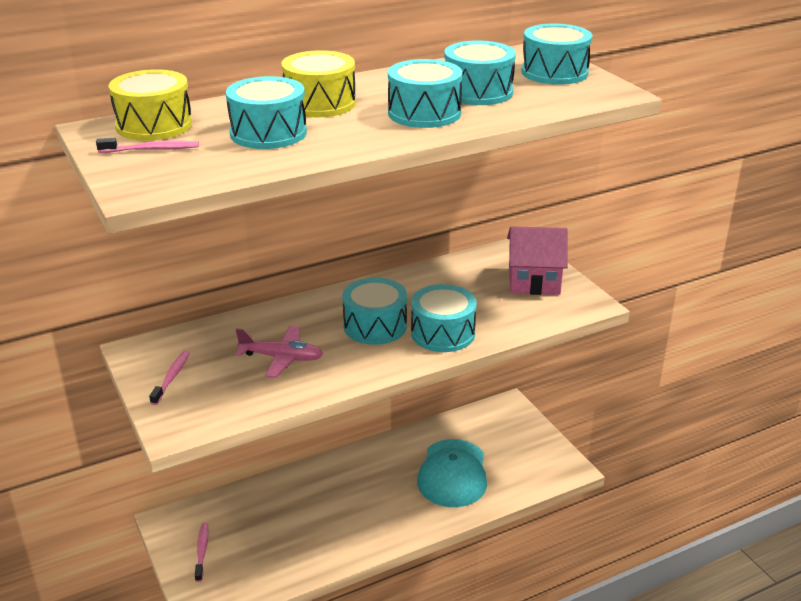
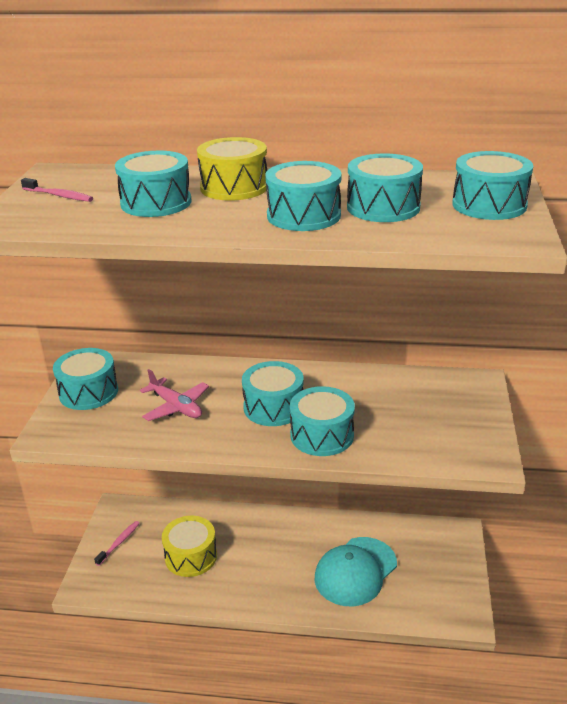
camera: 35 degrees right, 0 degrees up
(154, 125) = (92, 177): yellow drum -> yellow drum (191, 556)
(172, 377) = (88, 392): pink toothbrush -> turquoise drum
(534, 282) = (456, 418): pink house -> none

